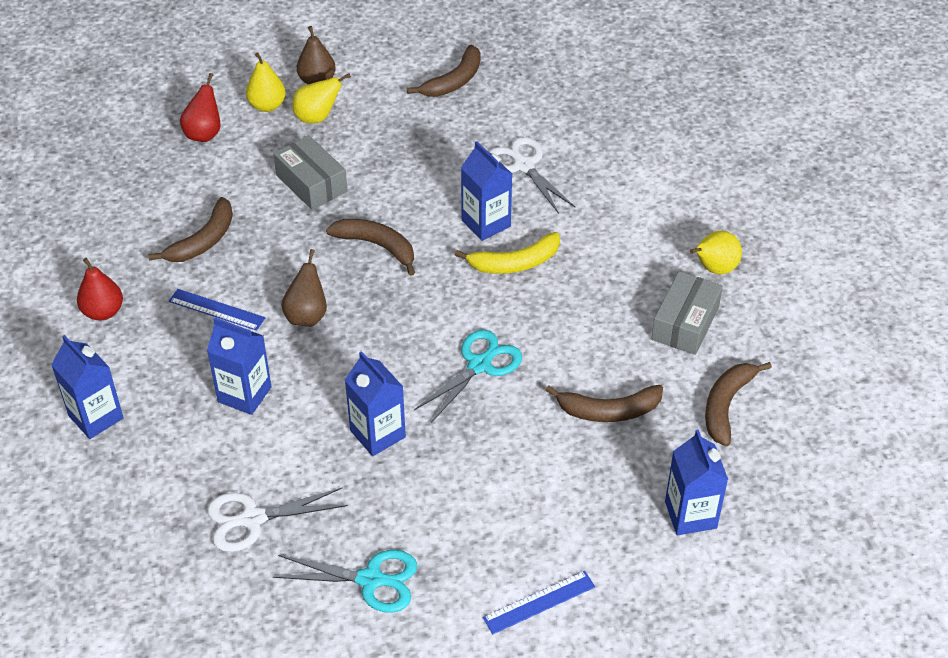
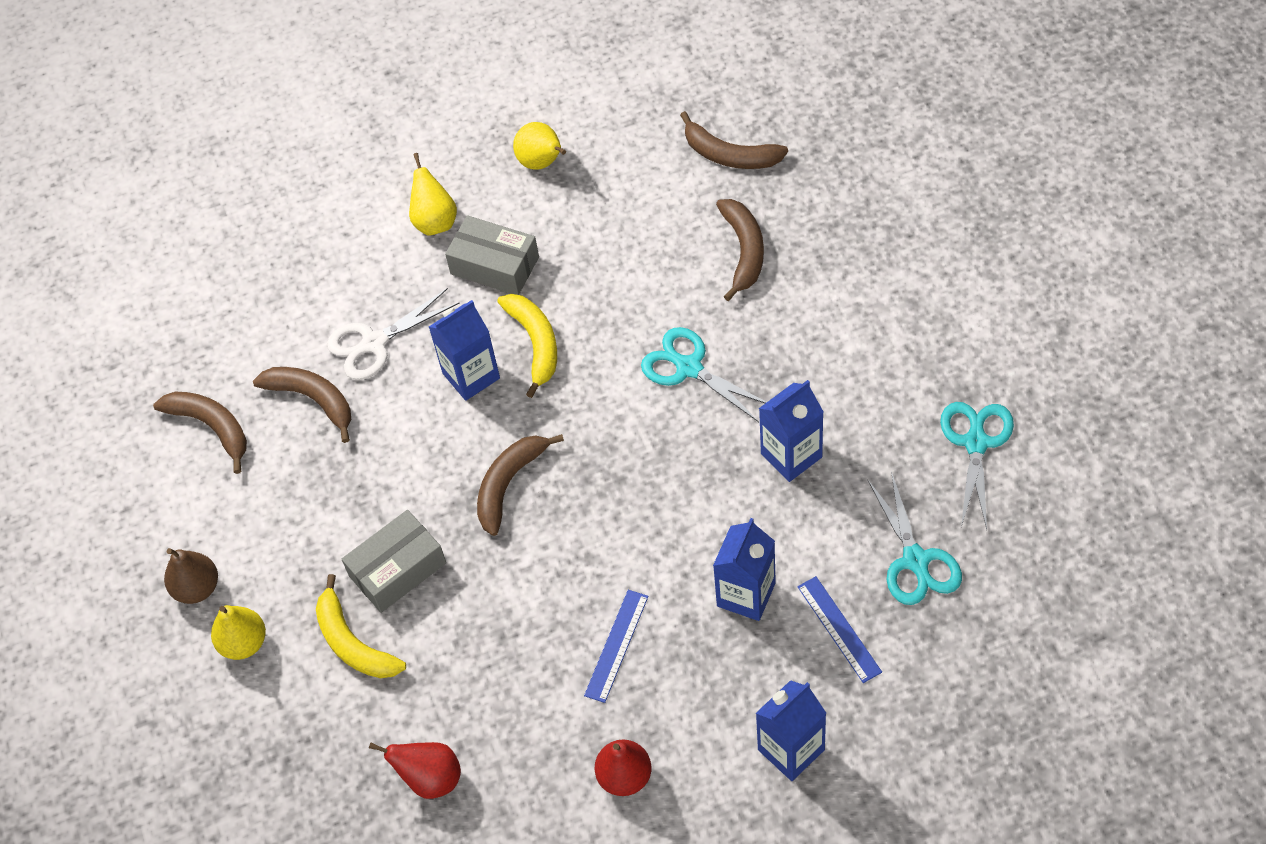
camera: 85 degrees left, 10 degrees up
(203, 241) = (499, 680): brown banana -> brown banana (313, 400)
(204, 134) = (296, 713): red pear -> red pear (430, 778)
(253, 519) = (915, 560): white scissors -> turquoise scissors
(254, 161) = (353, 643): none -> yellow banana
(307, 315) = (623, 546): brown pear -> none
(317, 117) = (272, 578): yellow pear -> yellow pear (435, 221)
(539, 602) = (981, 300): blue ruler -> blue ruler (839, 629)
(685, 323) = (621, 188): grey box -> grey box (494, 265)
(690, 515) = (866, 184): blue carton -> none

